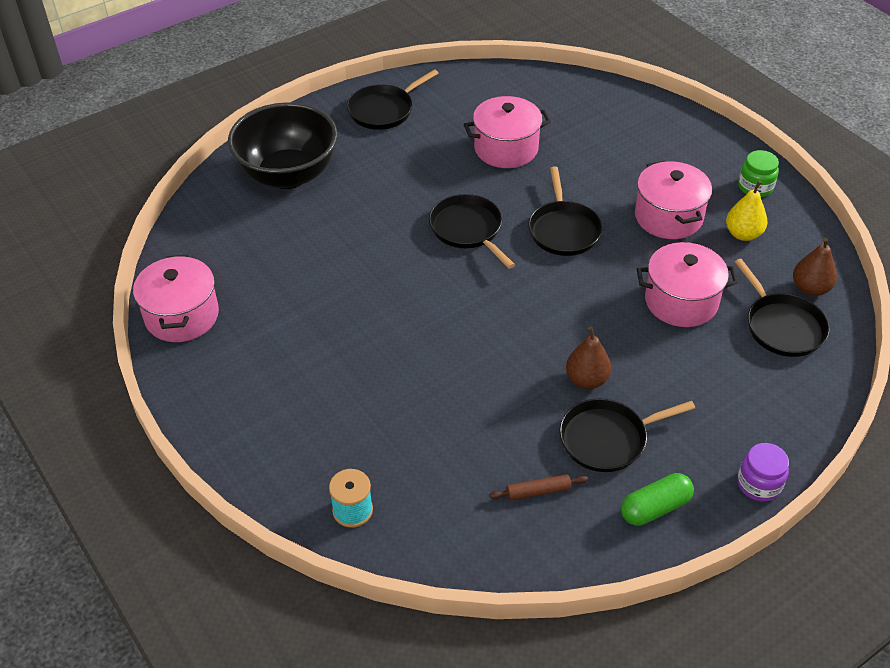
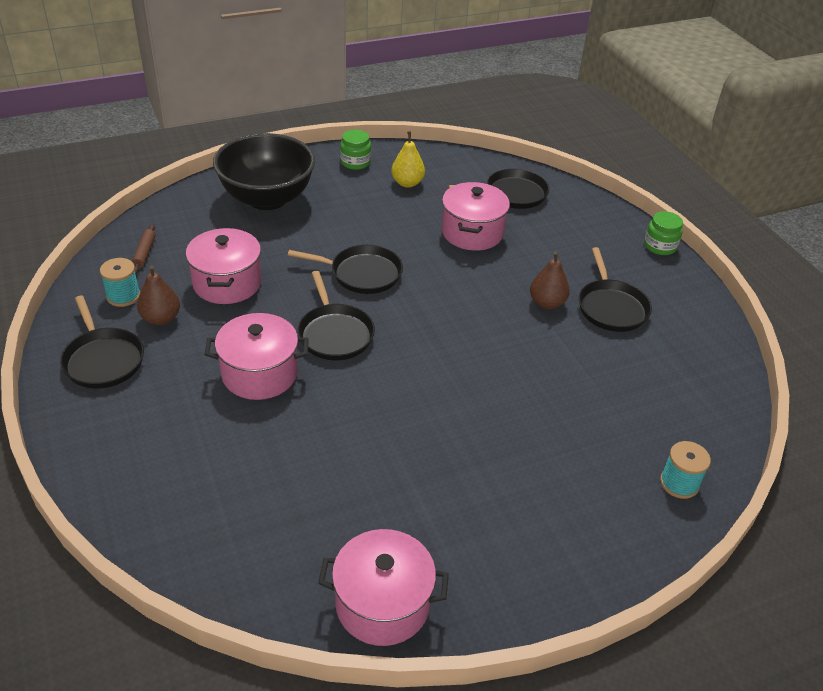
camera: 80 degrees left, 5 degrees down
(288, 174) = (171, 464): black bowl -> black bowl (267, 199)
(461, 98) = (123, 296): none -> turquoise spool
(468, 229) = (335, 334): black pan -> black pan turned 90 degrees counterclockwise
(538, 491) = (661, 358): brown rolling pin -> brown rolling pin (144, 253)
(655, 508) = (679, 300): green capsule -> none
(668, 217) = (371, 213): pink pot -> pink pot (259, 373)
(759, 484) = (660, 246): purple jar -> green jar
(810, 288) = (477, 171): brown pear -> brown pear (161, 319)

